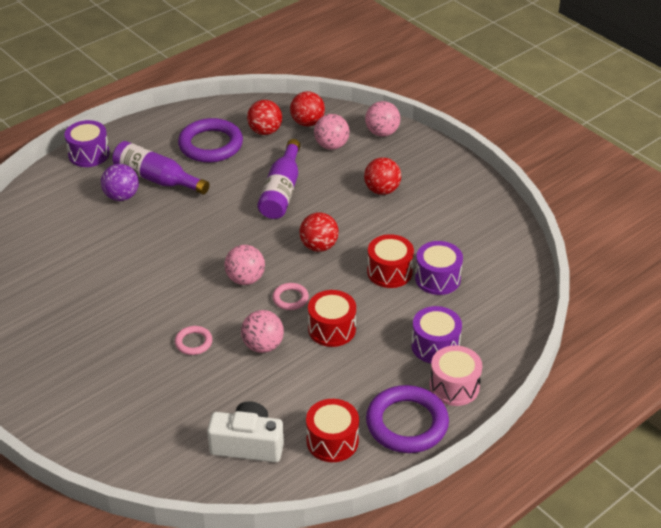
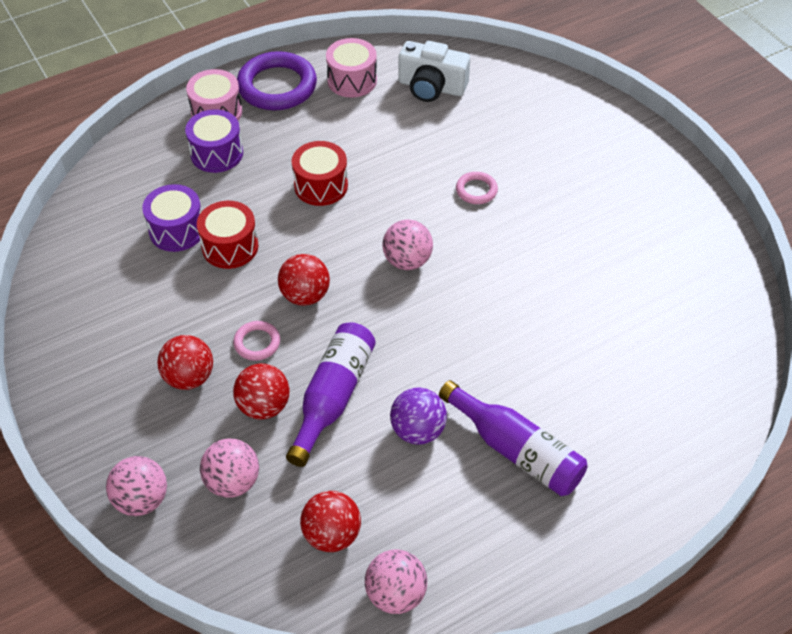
camera: 170 degrees left, 10 degrees up
(89, 154) = (628, 523): purple drum -> none
(121, 196) = (568, 421): purple ball -> purple ball (418, 430)
(210, 145) = (426, 514): purple ring -> none
(263, 345) = (400, 177): pink ball -> pink ball (396, 594)
(290, 298) = (358, 228): pink ring -> pink ring (257, 343)
(307, 123) = (256, 545): red ball -> red ball (264, 406)
(332, 441) = (352, 80): red drum -> pink drum

